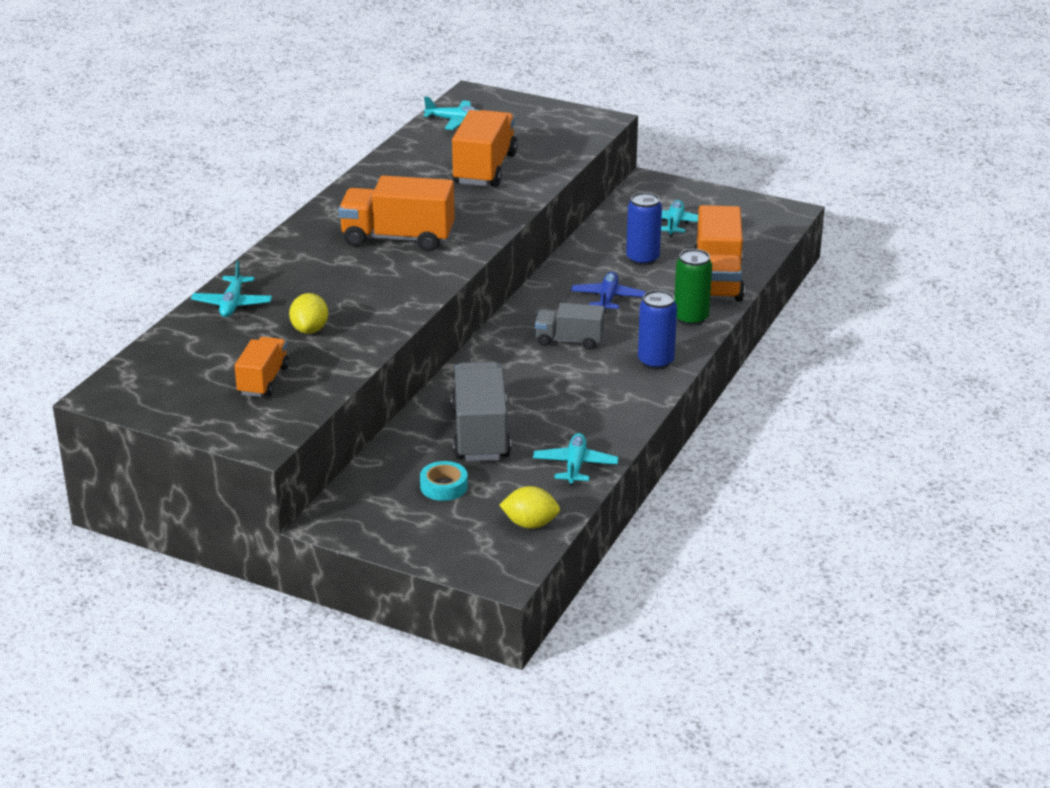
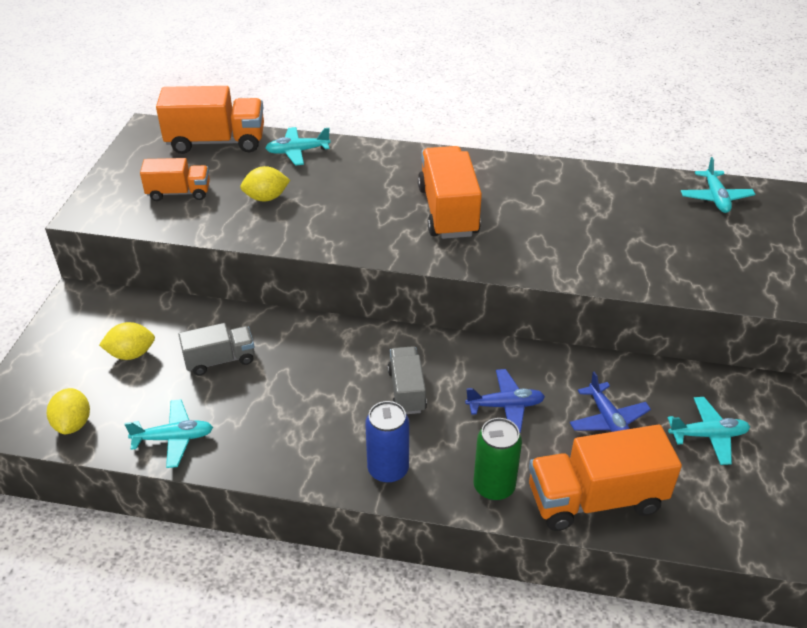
camera: 75 degrees right, 10 degrees up
(444, 486) = (131, 354): turquoise tape -> yellow lemon
(480, 433) = (220, 360): grey truck -> grey truck, size x0.60
(484, 169) = (623, 236): orange truck -> orange truck (216, 142)
(642, 259) = (608, 420): blue can -> blue plane

